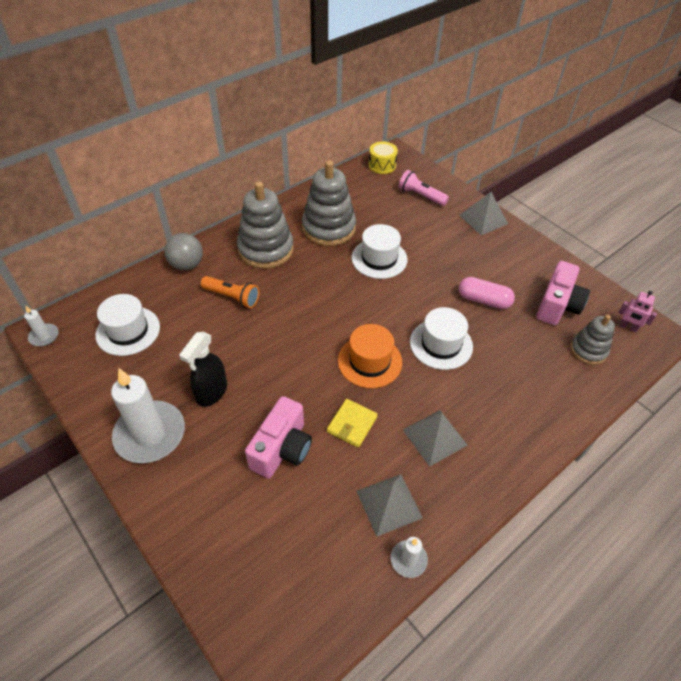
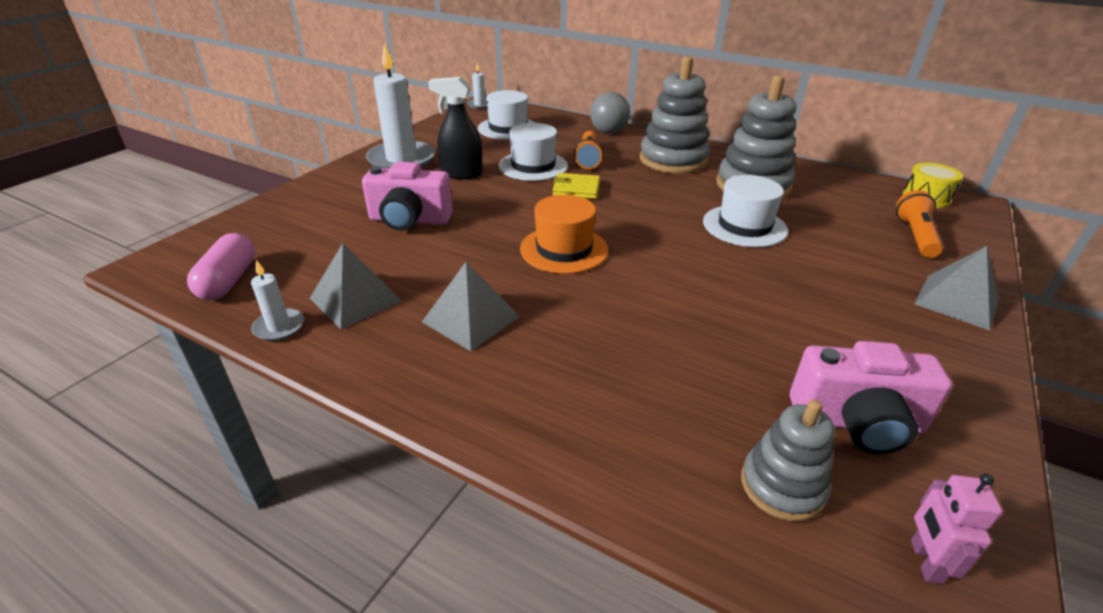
camera: 70 degrees right, 15 degrees down
(352, 424) = (461, 254): yellow wallet -> yellow wallet (576, 189)
(420, 196) = (915, 236): pink flashlight -> orange flashlight
(441, 344) = (639, 299): white hat -> white hat (533, 166)
(483, 300) = (768, 327): pink capsule -> pink capsule (229, 281)

